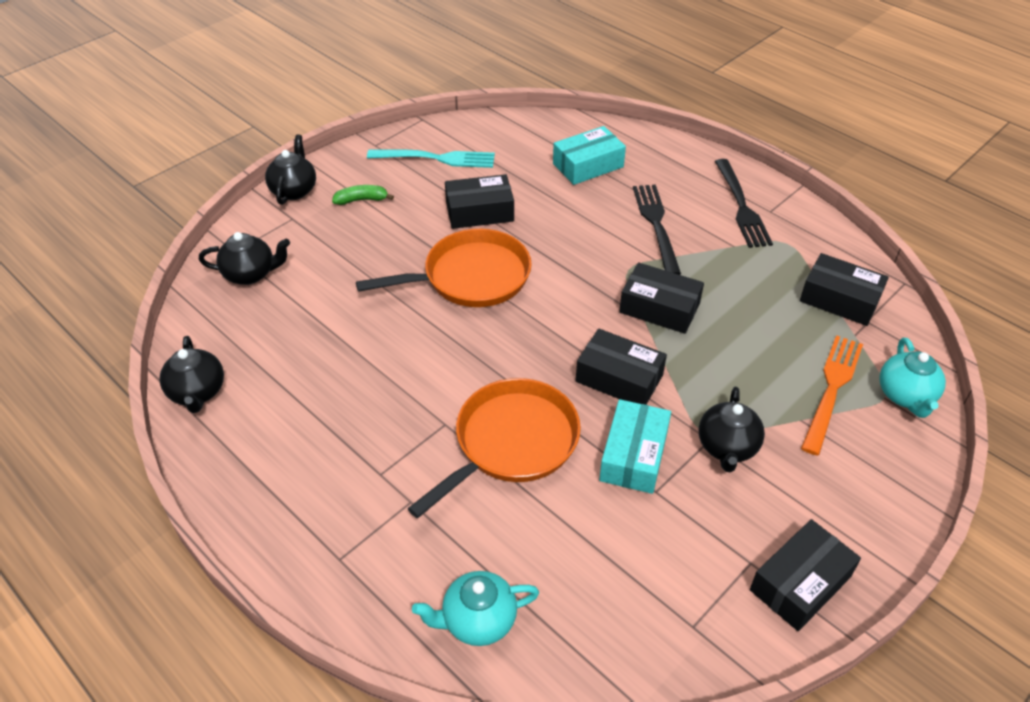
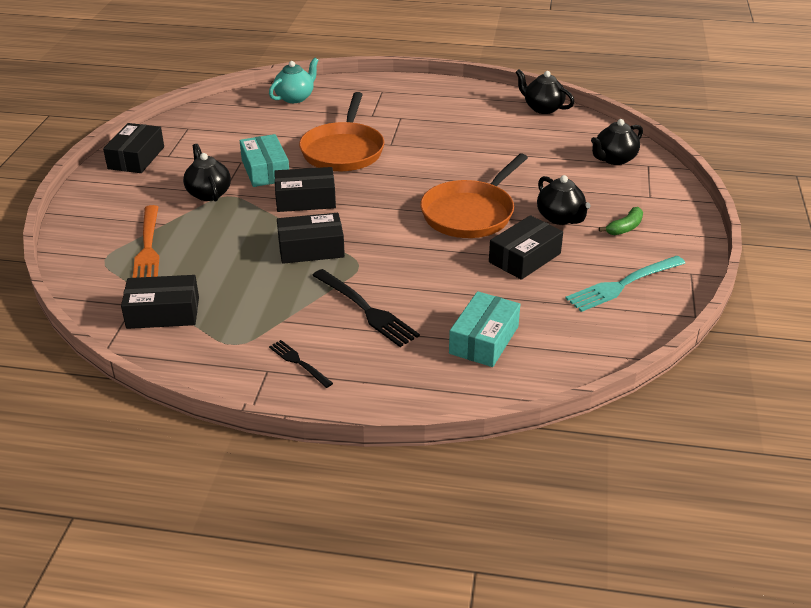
camera: 145 degrees right, 10 degrees down
(294, 190) = (683, 213): black teapot -> black teapot (560, 218)
(742, 207) = (298, 362): black fork -> black fork, size x0.57
(905, 396) = (88, 264): turquoise teapot -> none

